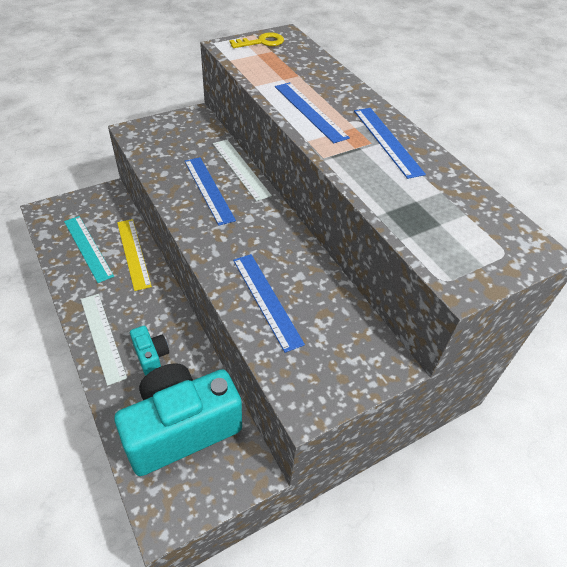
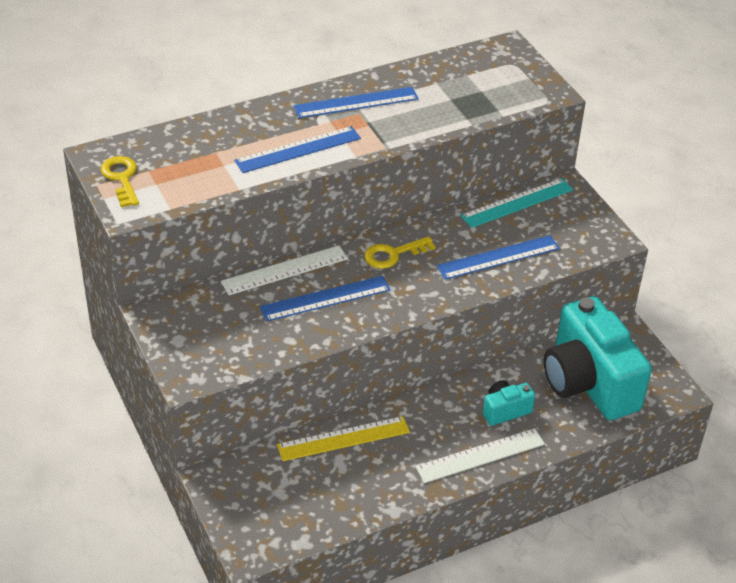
camera: 85 degrees left, 5 degrees down
(88, 248) = (332, 487): turquoise ruler -> turquoise ruler (517, 203)
(264, 227) = (393, 254): none -> yellow key

